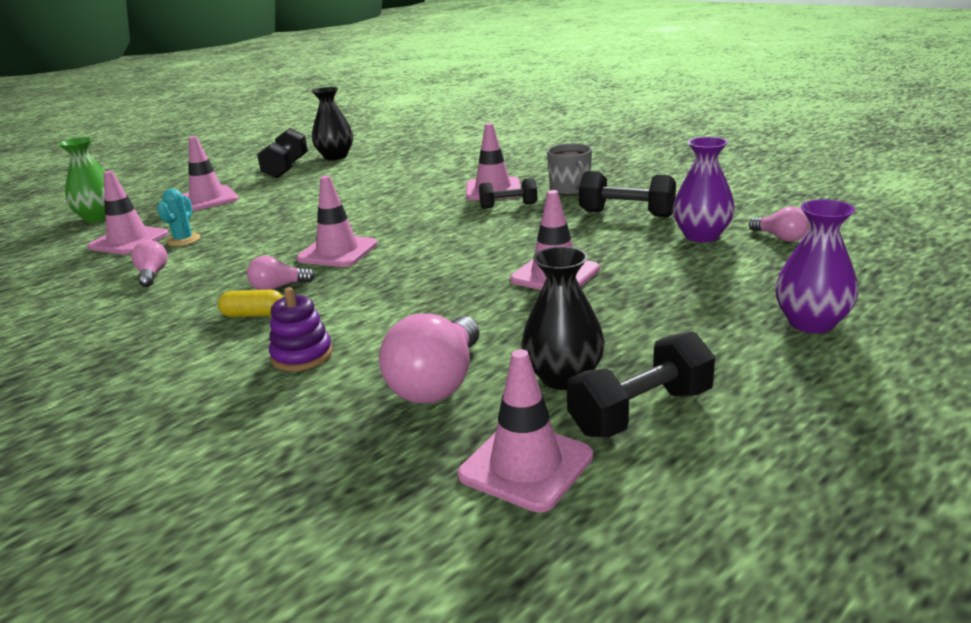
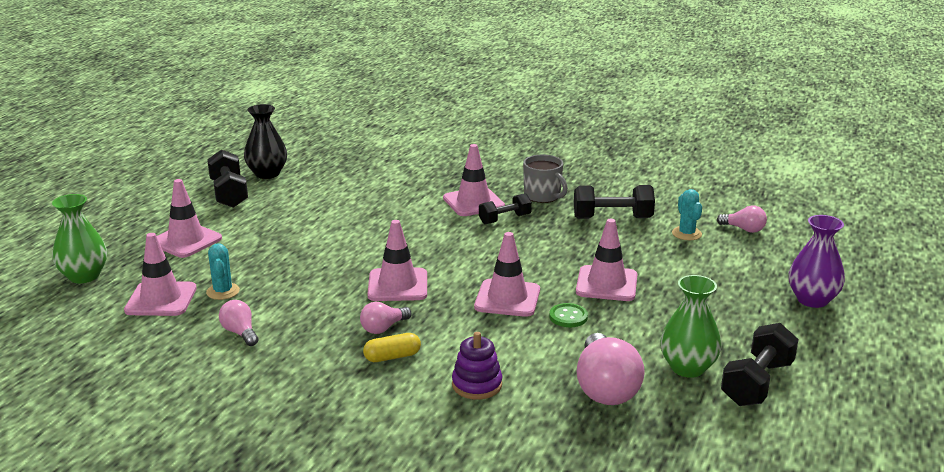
camera: 25 degrees left, 0 degrees up
(476, 301) = (568, 317): none -> green button
(526, 466) = (718, 433): pink traffic cone -> pink traffic cone (507, 298)
(563, 377) = (687, 368): black vase -> green vase
(701, 236) = (686, 234): purple vase -> turquoise cactus

